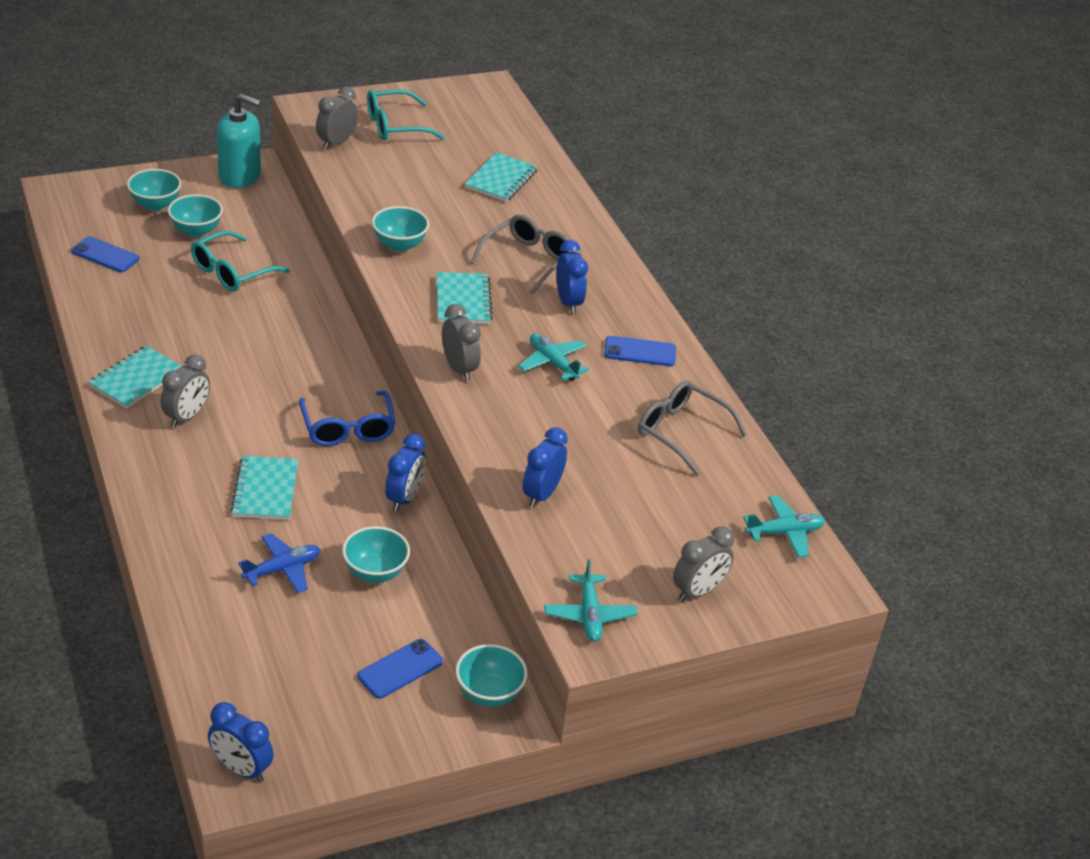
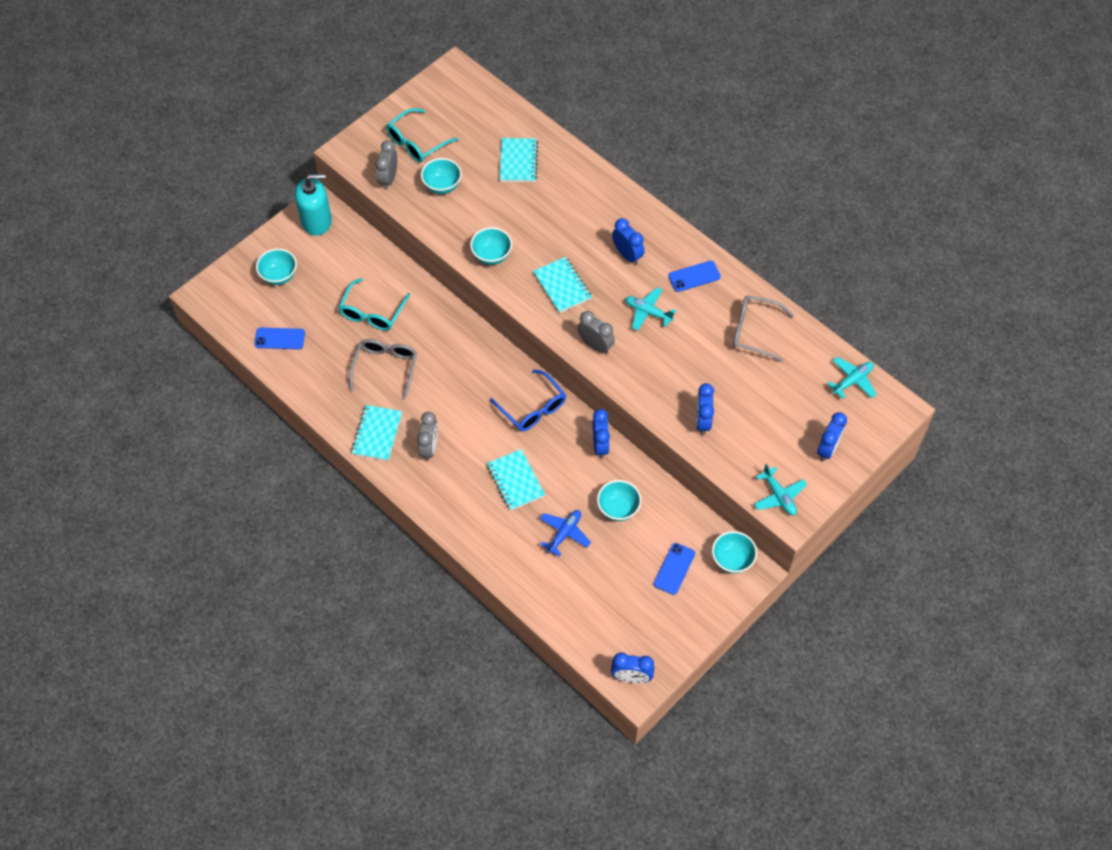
camera: 20 degrees left, 20 degrees up
(196, 231) = (323, 287): turquoise bowl -> turquoise bowl (442, 186)
(527, 260) = (580, 230): grey glasses -> grey glasses (385, 368)
(698, 591) = (828, 449): grey clock -> blue clock

